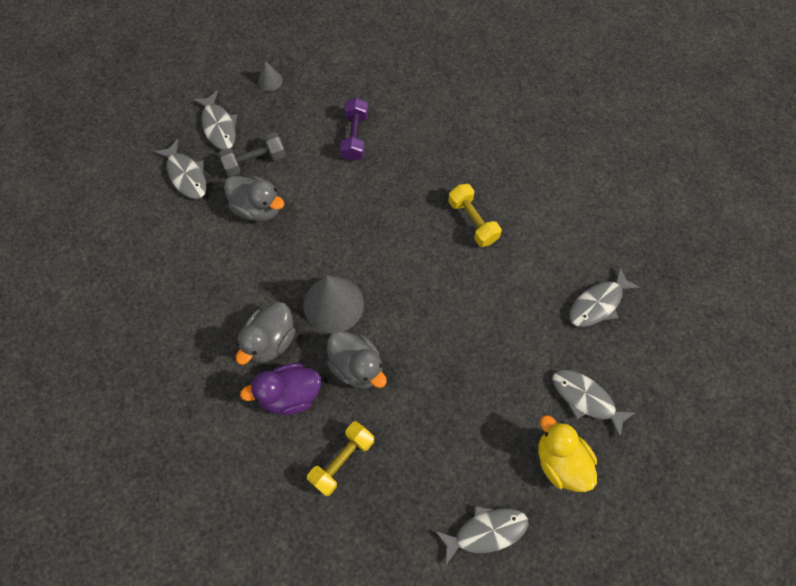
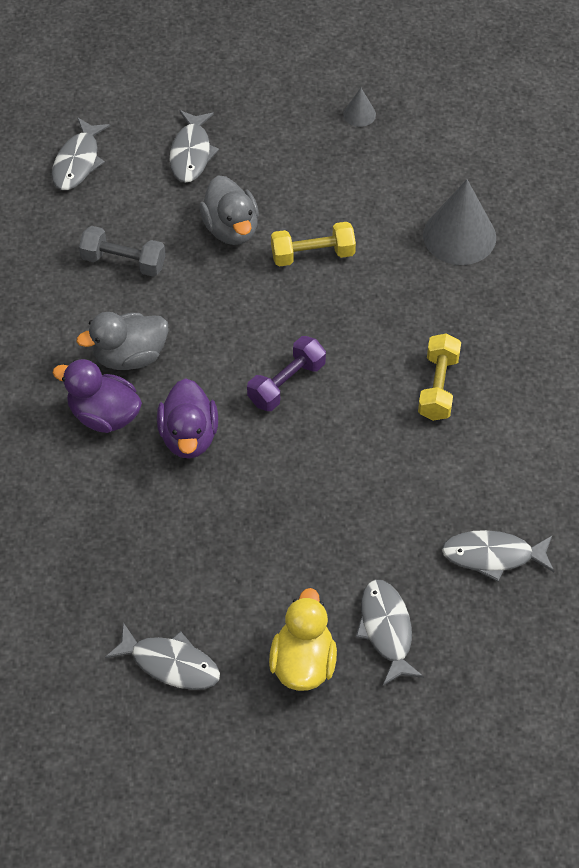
camera: 40 degrees right, 10 degrees down
(219, 126) = (265, 127): grey fish -> grey fish (78, 162)
(255, 161) = (269, 183): grey dumbbell -> grey dumbbell (123, 262)
(333, 304) = (220, 366): grey cone -> grey cone (459, 236)
(342, 461) = (98, 505): yellow dumbbell -> yellow dumbbell (312, 255)
(355, 137) = (395, 225): purple dumbbell -> purple dumbbell (286, 383)
(357, 367) = (189, 436): grey duck -> purple duck

